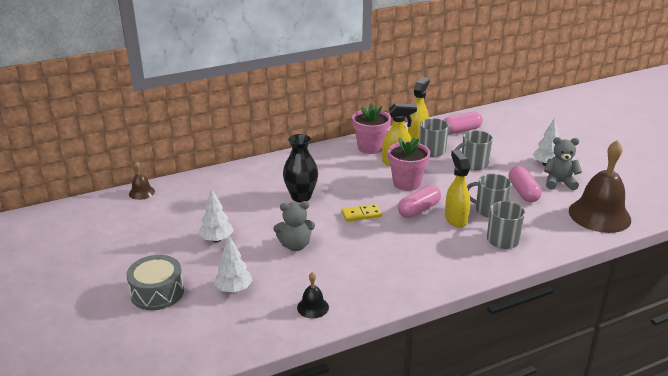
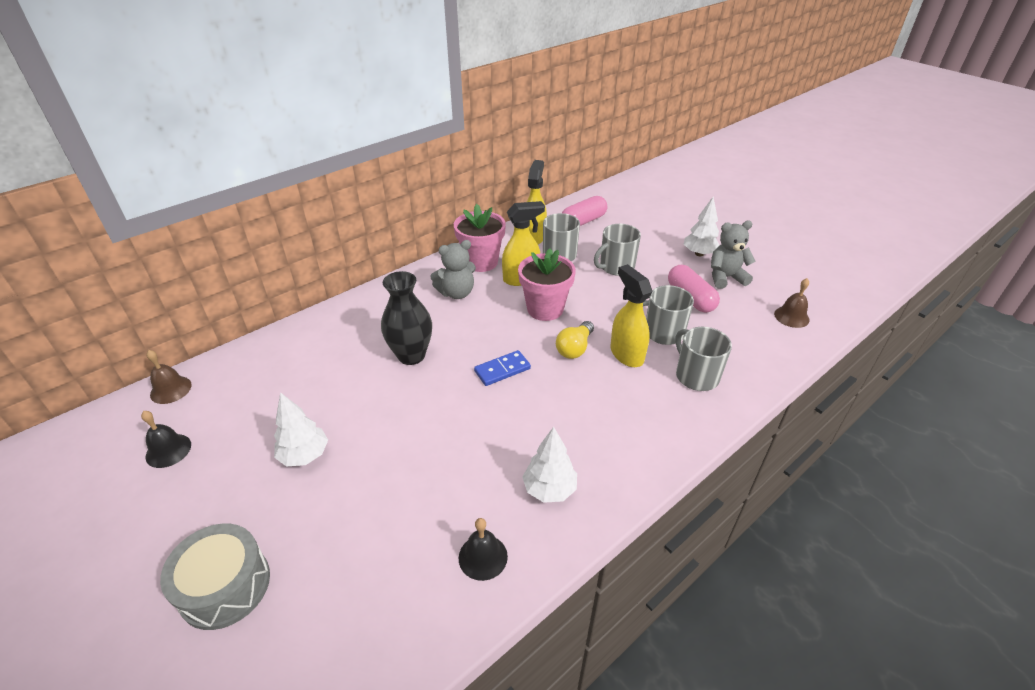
camera: 15 degrees left, 10 degrees up
(135, 223) = (168, 450): none -> black bell
(234, 289) = (352, 549): white tree -> white tree (549, 489)
(295, 245) = (425, 442): grey teddy bear -> grey teddy bear (456, 293)
(361, 214) = (502, 370): yellow domino -> blue domino
(418, 210) = (574, 348): pink capsule -> yellow light bulb
(599, 215) = (791, 316): brown bell -> brown bell, size x0.45

